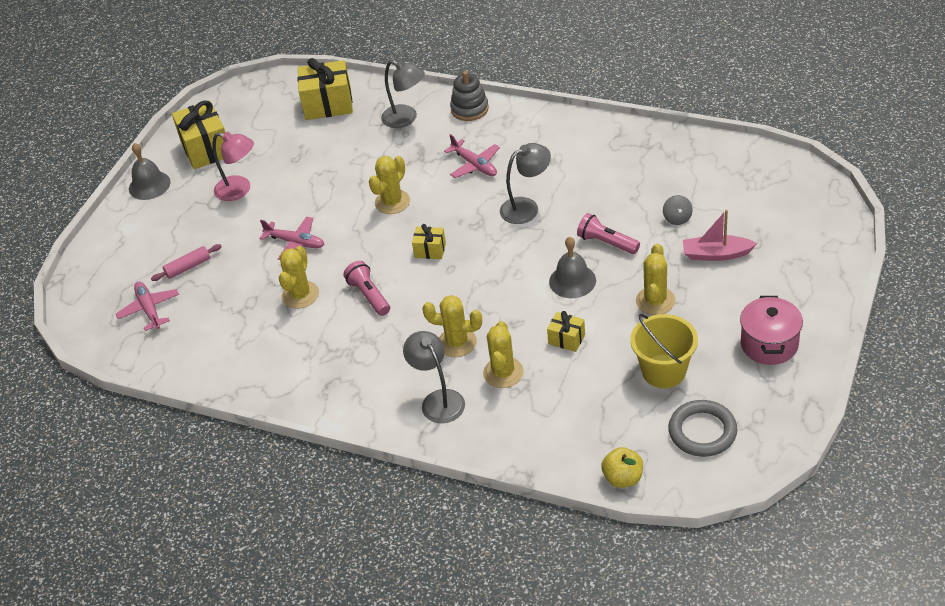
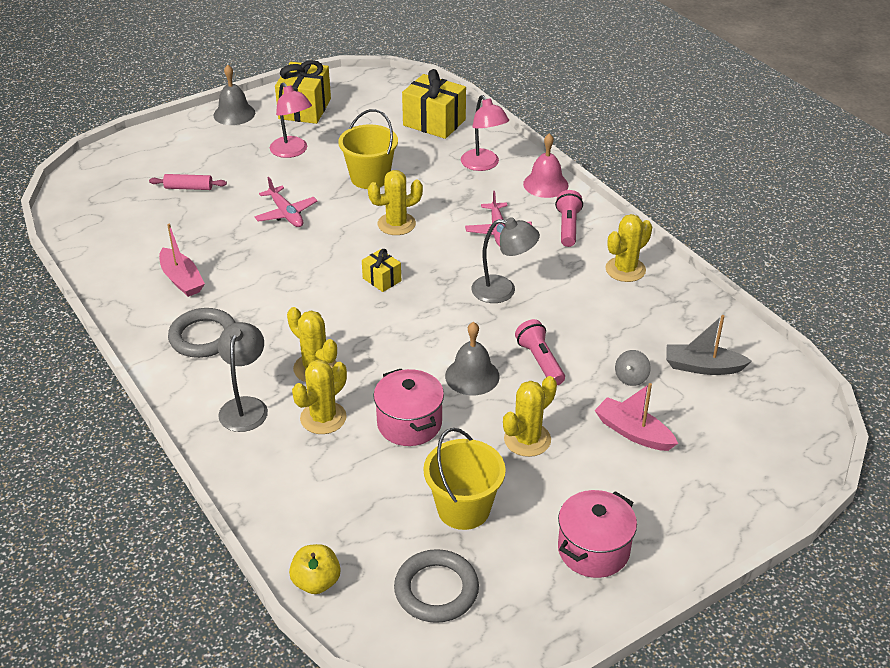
camera: 30 degrees right, 5 degrees down
(149, 309) = (126, 203): pink plane -> none
(275, 341) = (182, 280): none -> pink boat
(300, 295) = (242, 256): yellow cactus -> yellow cactus (625, 269)
(329, 177) = (370, 178): none -> yellow bucket
(345, 372) = (203, 337): none -> grey ring
(369, 295) = (292, 287): pink flashlight -> pink flashlight (568, 227)
(406, 119) = (483, 165): grey lamp -> pink lamp
(469, 109) = (545, 184): grey stacking toy -> pink bell
(566, 339) = (409, 423): yellow gift -> pink pot
(714, 183) = (702, 367): none -> grey boat

